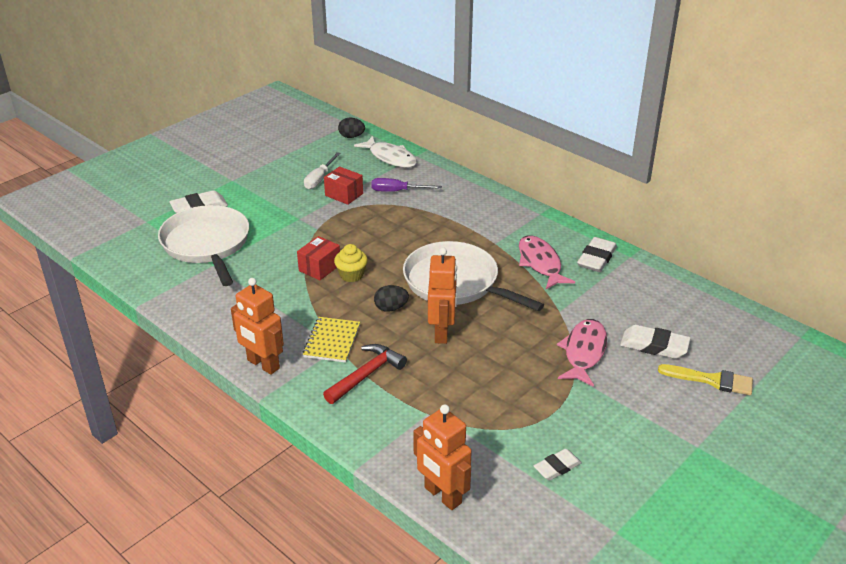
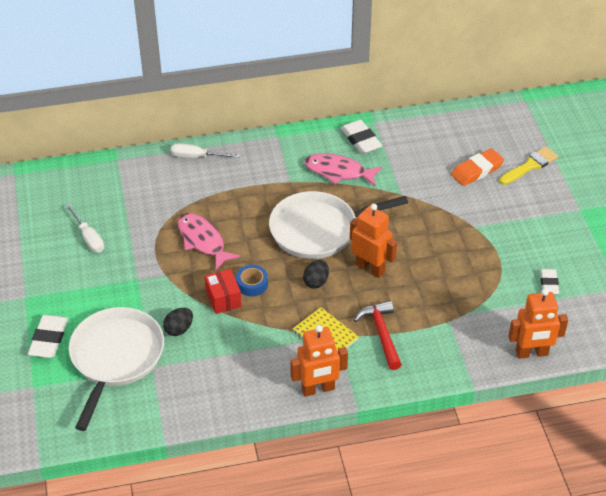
camera: 55 degrees left, 10 degrees up
(207, 244) = (116, 357): white pan -> white pan turned 90 degrees clockwise
(344, 194) = (130, 234): red box -> none
(351, 137) = (40, 183): black egg -> black egg (179, 329)
(351, 275) = (252, 284): yellow cupcake -> blue tape
(390, 157) = (103, 176): white fish -> none
(397, 191) = (161, 199): purple screwdriver -> none
(464, 187) = (197, 157): none -> white screwdriver
(584, 352) = (454, 207): pink fish -> pink fish (203, 241)
(654, 346) = (477, 170): white eraser -> orange eraser

